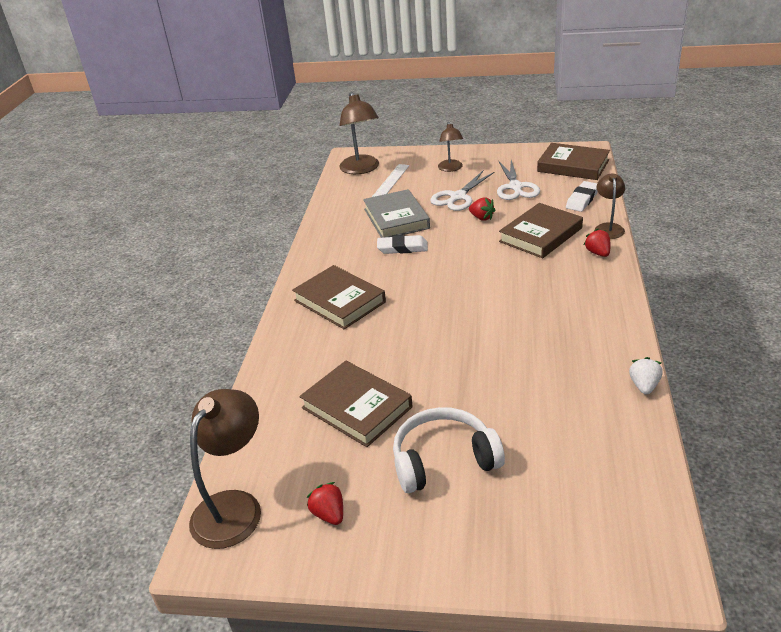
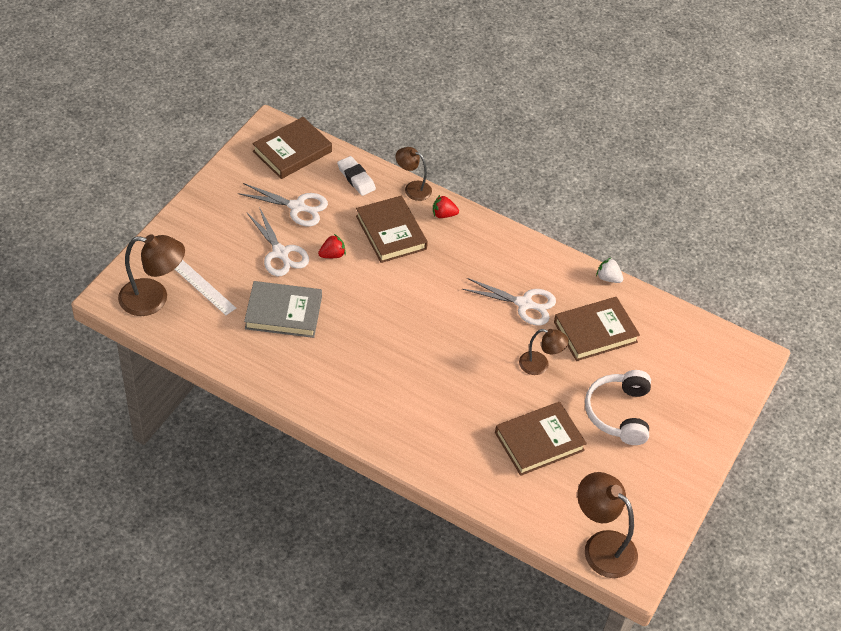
camera: 75 degrees left, 15 degrees up
(329, 514) = (635, 493): red strawberry -> none
(339, 301) = (393, 404): brown book -> brown book (595, 332)
(402, 248) = (340, 329): white eraser -> none
(451, 168) = (218, 232): brown lamp -> brown lamp (540, 365)
(537, 337) = (524, 304): none -> white scissors

